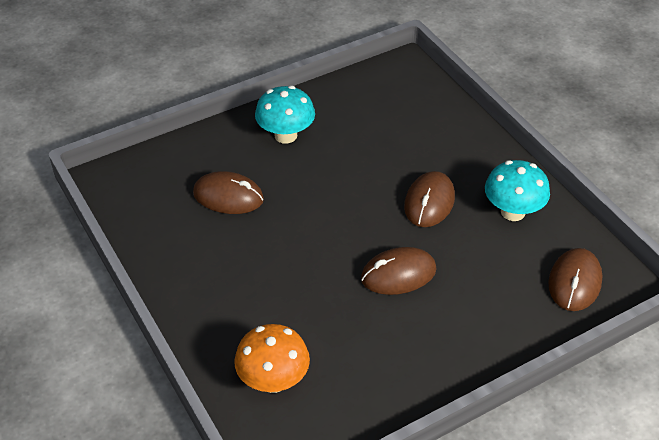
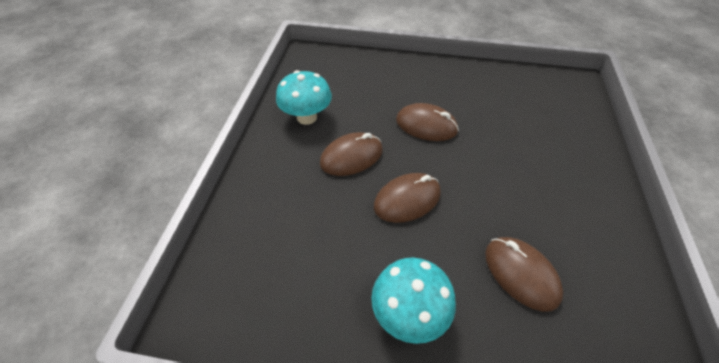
camera: 140 degrees left, 5 degrees up
(273, 380) = (560, 115): orange mushroom -> none
(574, 282) = (329, 67): brown mouse -> brown mouse (407, 200)

